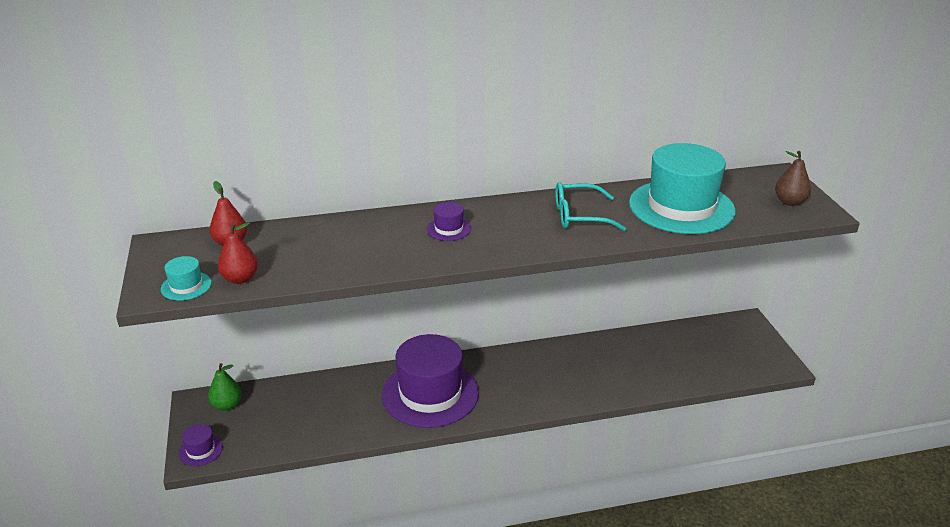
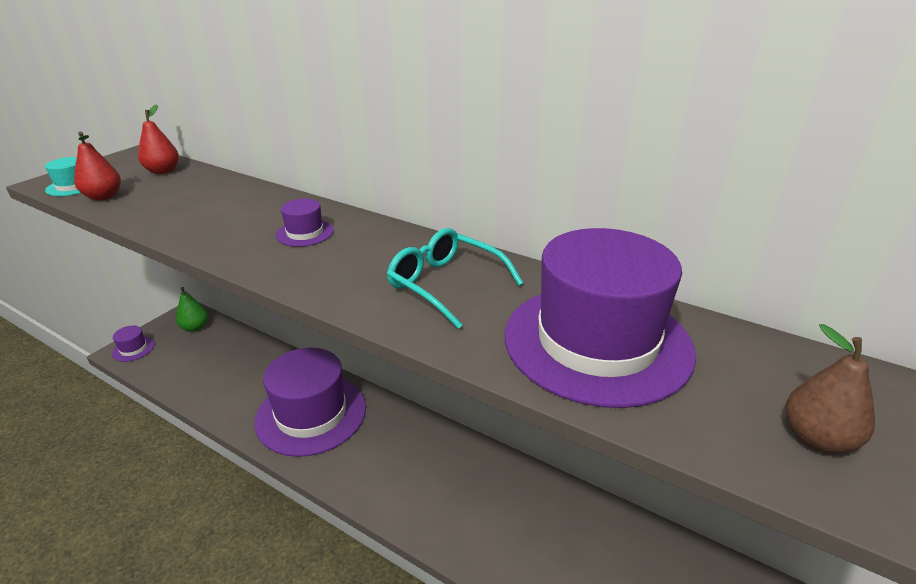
camera: 45 degrees right, 0 degrees up
(681, 207) = (597, 342): turquoise hat -> purple hat

